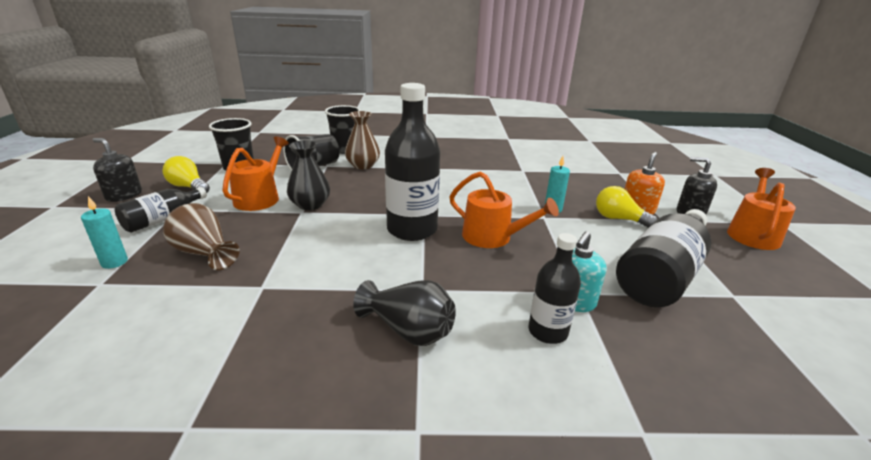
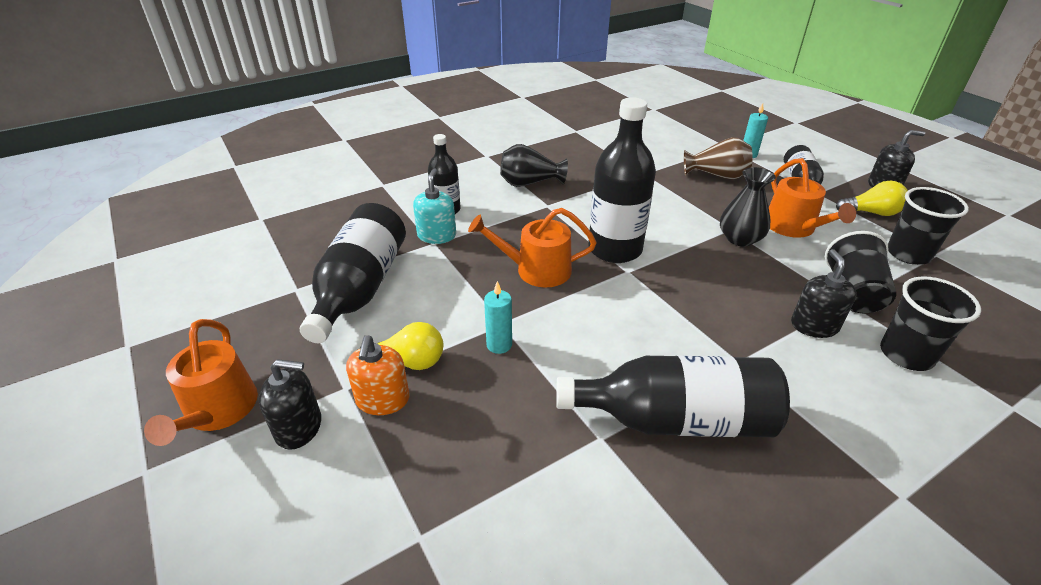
camera: 150 degrees right, 10 degrees up
(363, 165) = (814, 325): brown vase -> black soap dispenser
(482, 165) = (675, 419): none -> black bottle

